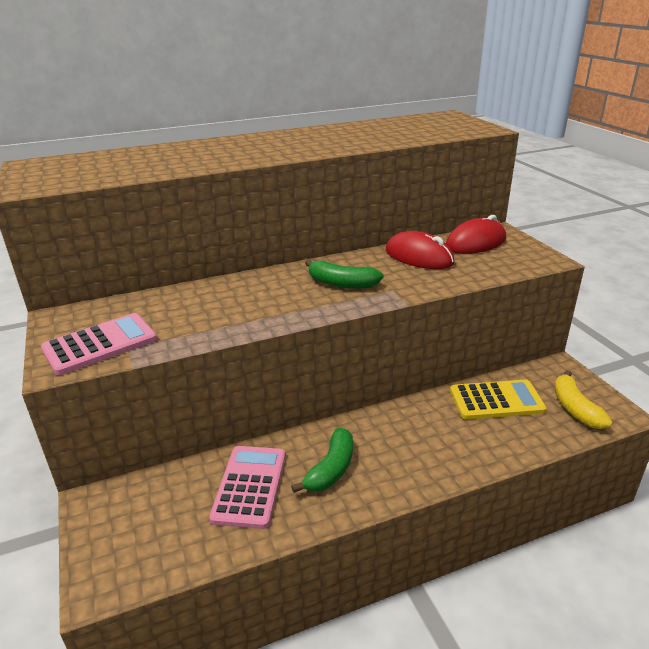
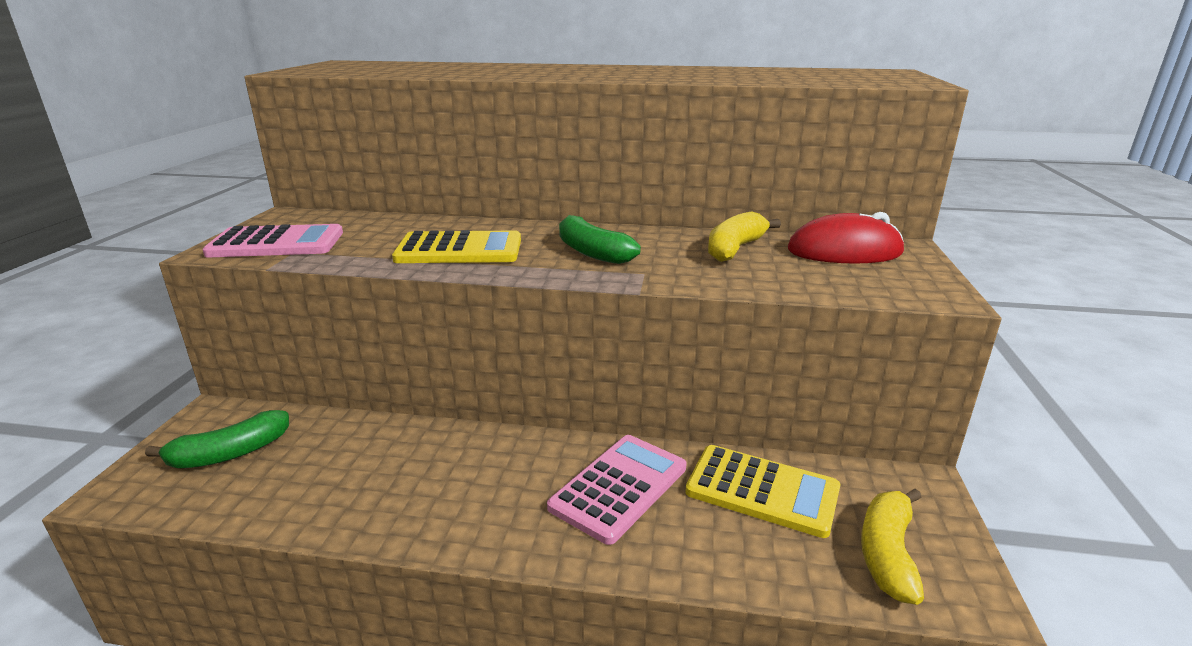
camera: 30 degrees right, 5 degrees down
(249, 486) = (351, 461): pink calculator -> pink calculator (619, 487)
(253, 307) = (459, 250): none -> yellow calculator
(331, 469) = (452, 482): green banana -> green banana (229, 453)
(419, 257) = (735, 248): red mouse -> yellow banana

